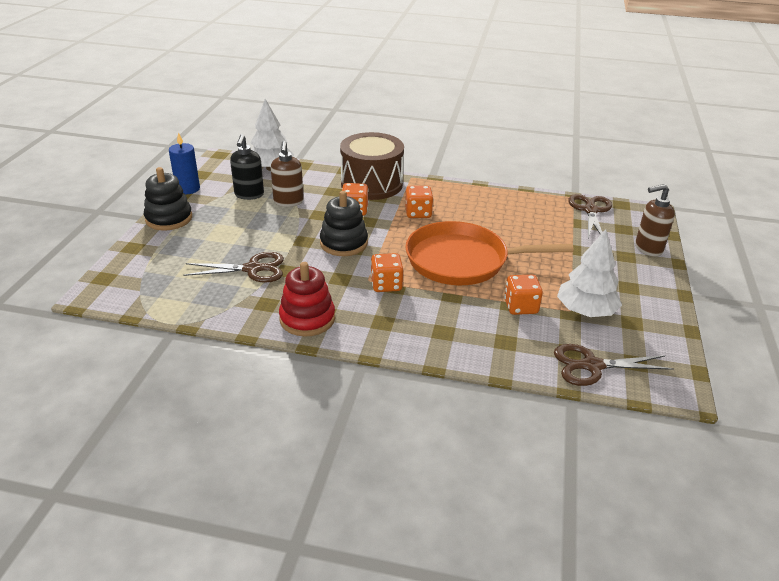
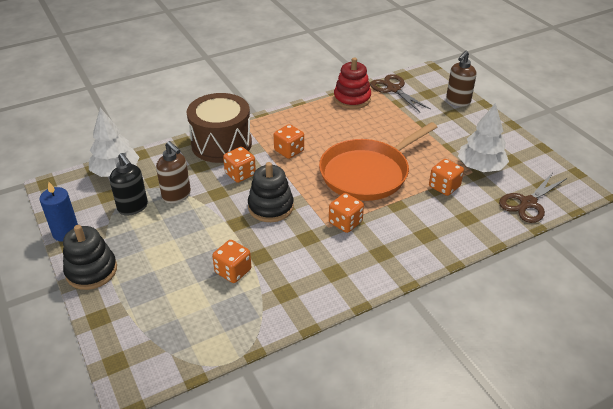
camera: 40 degrees left, 5 degrees up
(252, 269) = (233, 271): brown scissors -> orange dice
(307, 319) = (330, 284): red stacking toy -> red stacking toy (352, 99)

